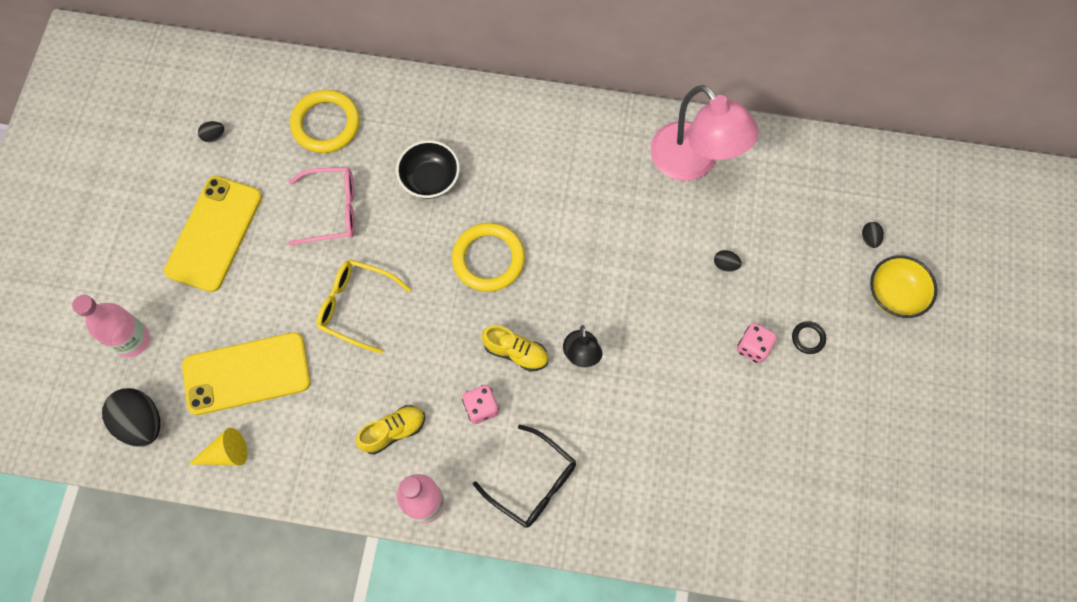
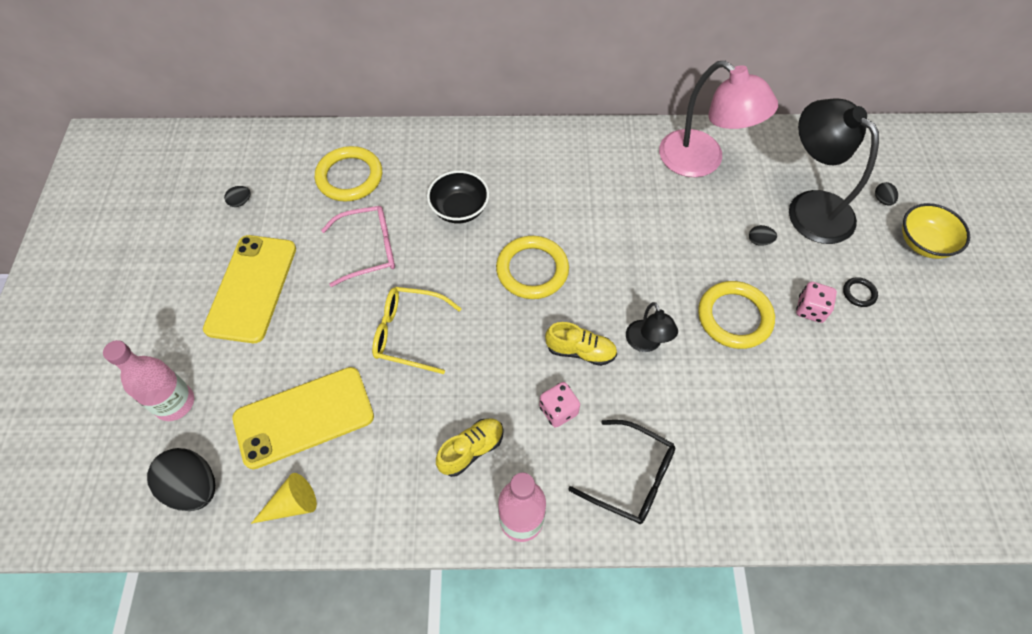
camera: 10 degrees left, 10 degrees down
(675, 342) = (734, 317): none -> yellow ring
(790, 234) = (810, 207): none -> black lamp

